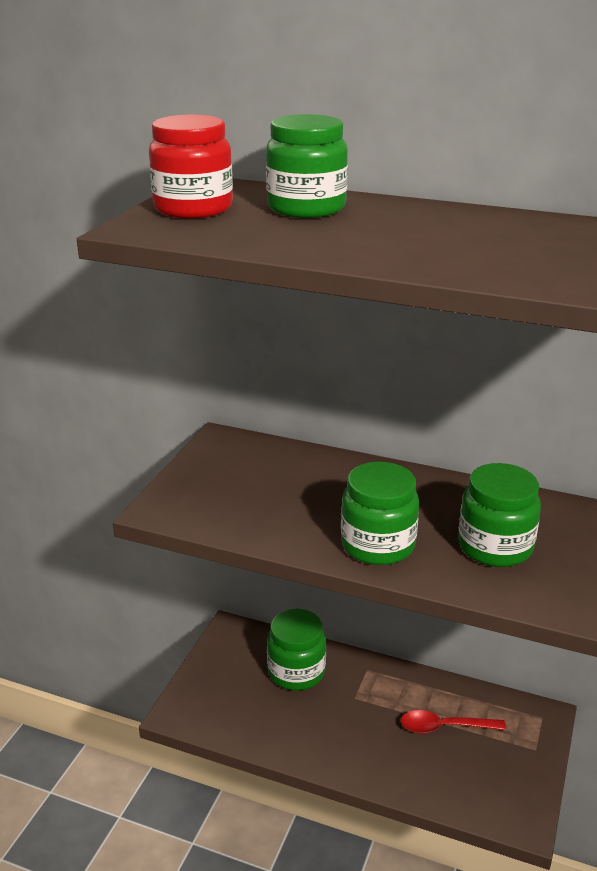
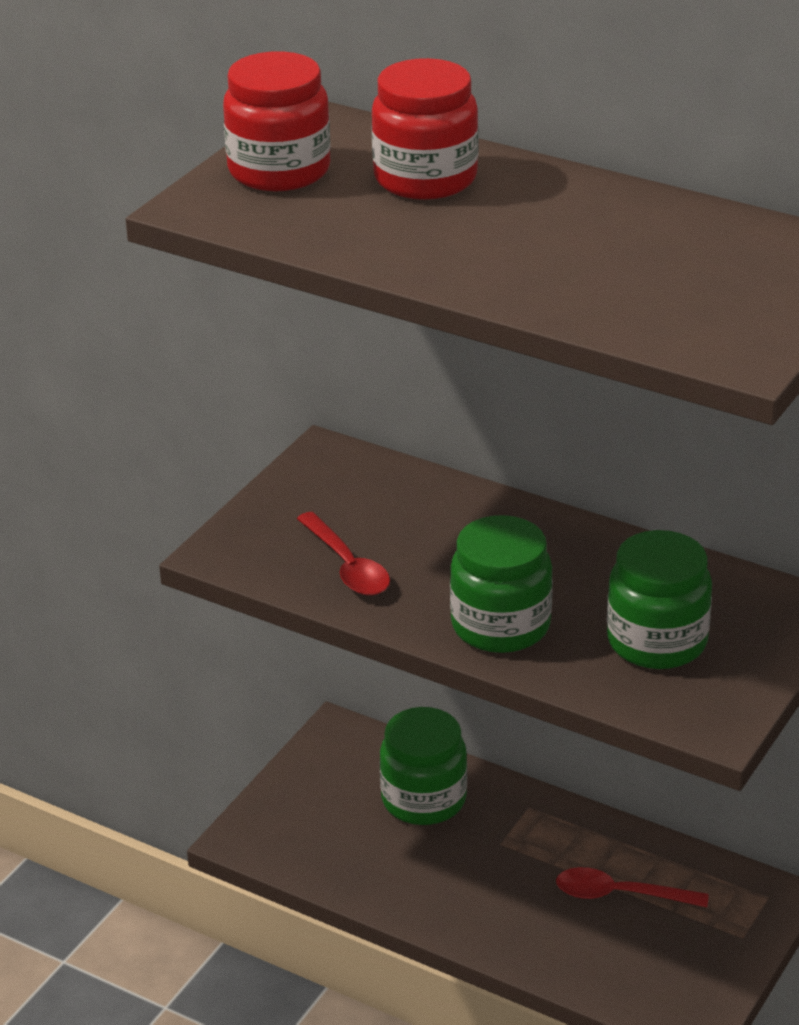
camera: 10 degrees right, 5 degrees up
(253, 512) = (347, 566): none -> red spoon
(306, 208) = (425, 179): green jar -> red jar

